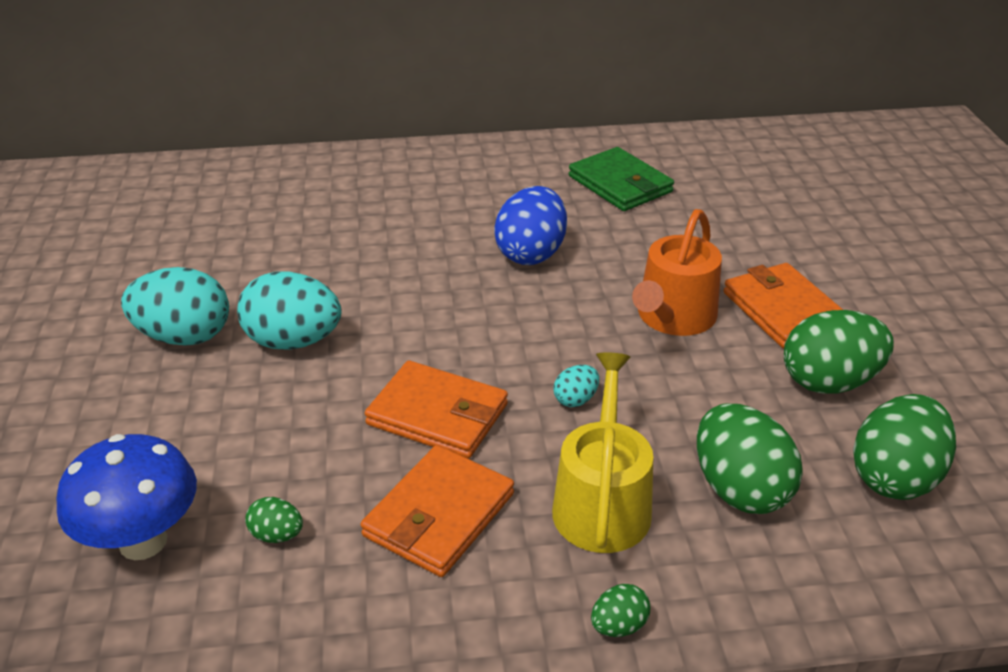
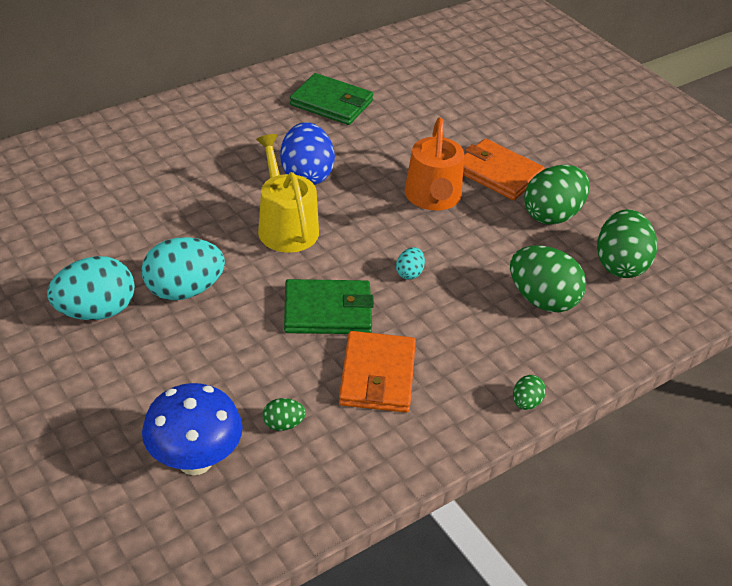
camera: 30 degrees left, 5 degrees up
(438, 414) = (328, 311): orange wallet -> green wallet
(602, 502) = (469, 334): yellow watering can -> yellow watering can (285, 226)

